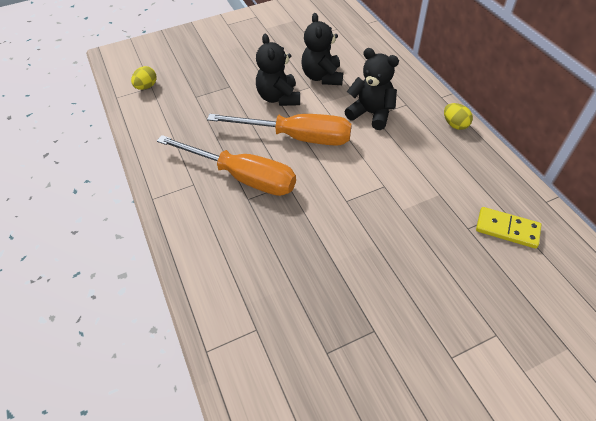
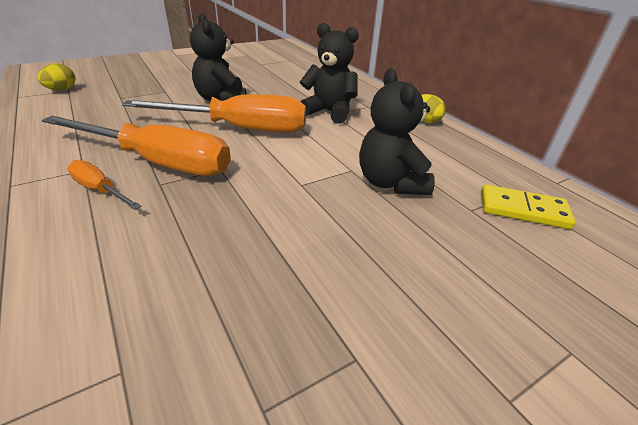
camera: 10 degrees left, 15 degrees down
(210, 204) = (100, 190): none -> orange screwdriver
(322, 77) = (273, 87): black teddy bear -> black teddy bear (390, 183)

